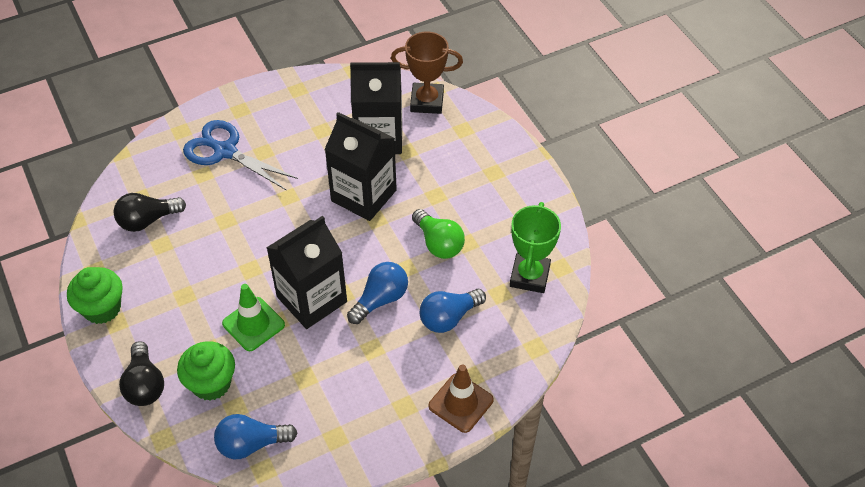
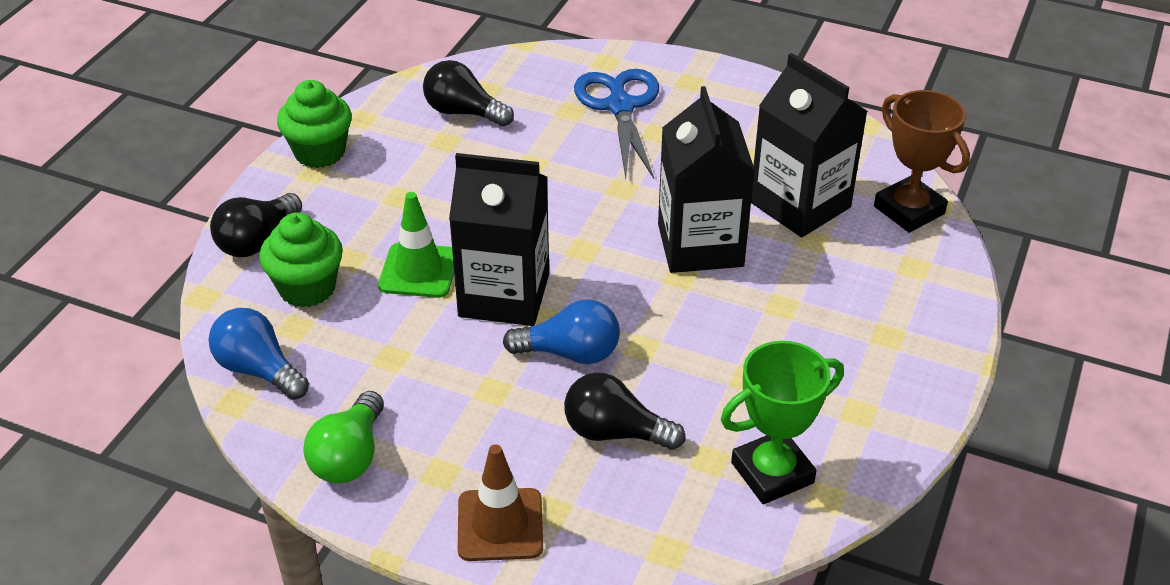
camera: 50 degrees right, 10 degrees down
(438, 243) = (714, 353): green light bulb -> green light bulb (350, 456)
(449, 317) = (615, 432): blue light bulb -> black light bulb

